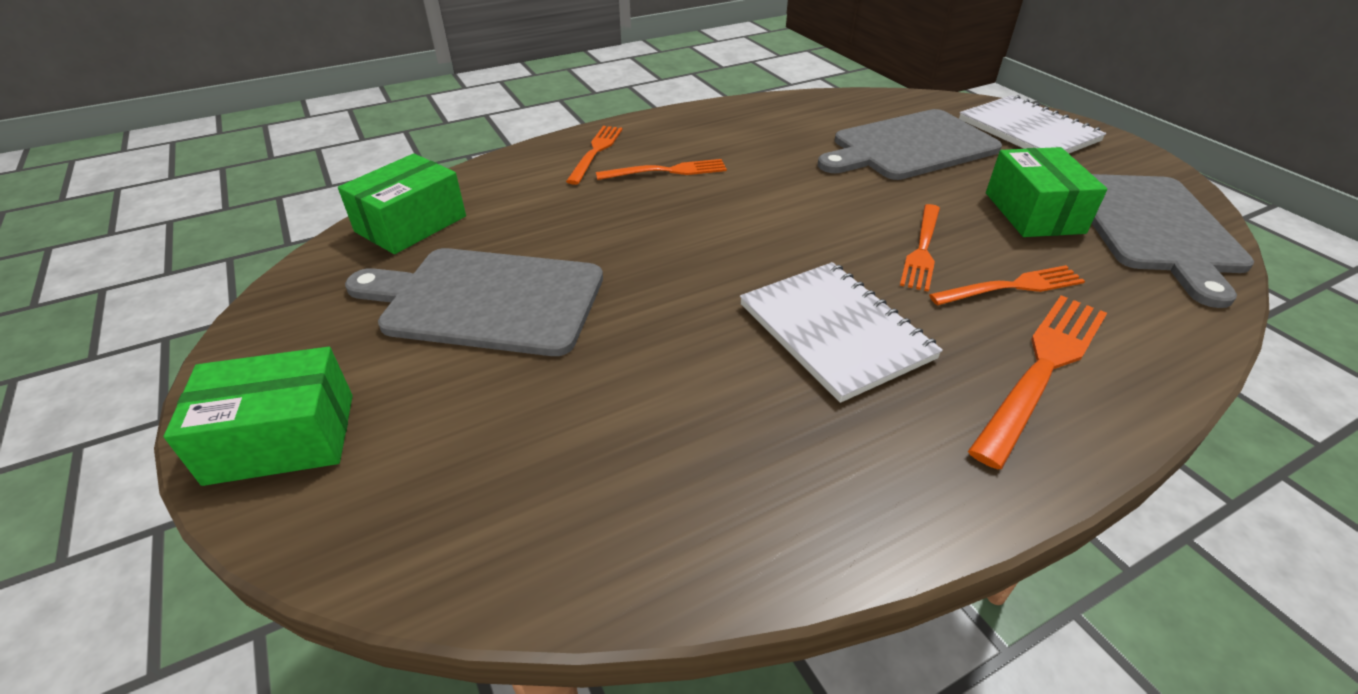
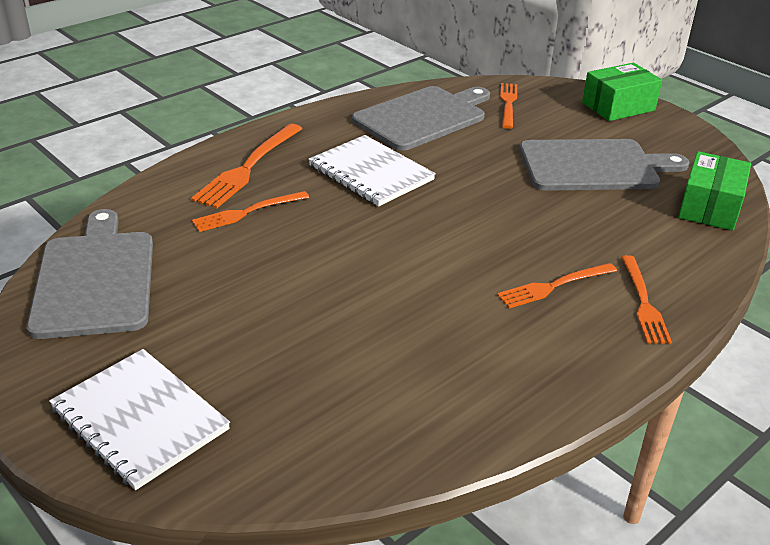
camera: 165 degrees right, 5 degrees down
(910, 146) = (303, 361): grey cutting board -> grey cutting board (423, 117)
(922, 250) = (308, 233): orange fork -> orange fork (508, 103)
(1033, 213) = (199, 281): green box -> none

